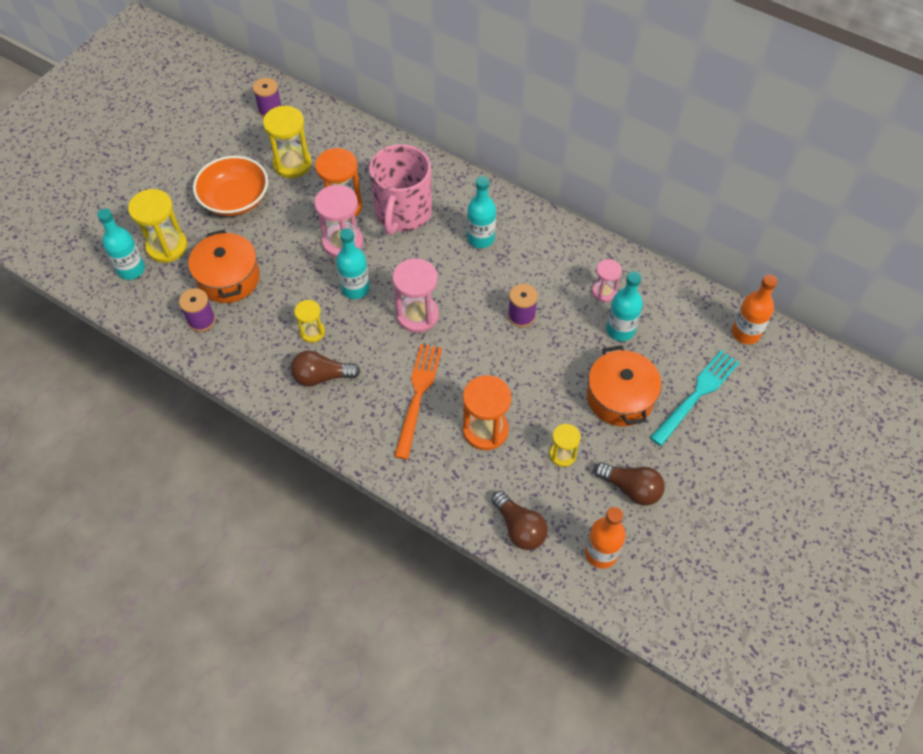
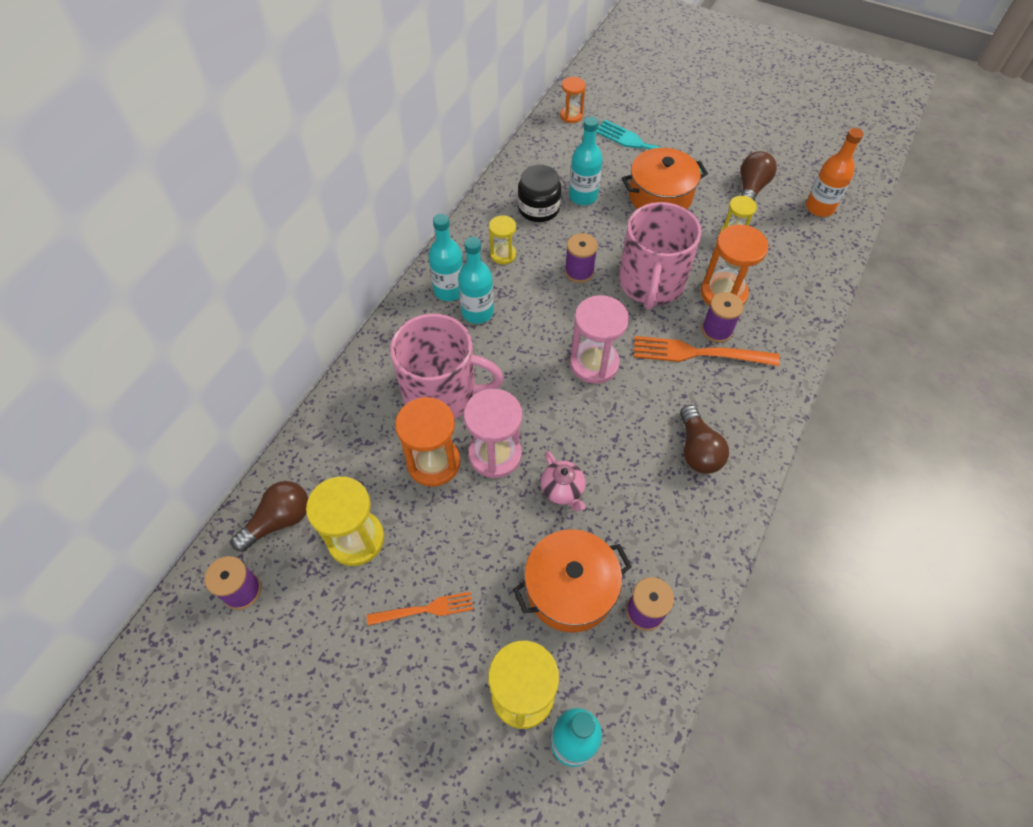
camera: 95 degrees left, 0 degrees up
(235, 199) = (425, 609): orange bowl -> orange fork
(304, 281) = (562, 490): none -> pink teapot
(312, 332) = (637, 469): yellow hourglass -> yellow hourglass (503, 254)
(355, 288) = (565, 431): turquoise bottle -> turquoise bottle (449, 290)
(442, 415) = (717, 330): none -> purple spool
(503, 371) = (651, 283): none -> pink mug
(519, 527) = (817, 263): brown light bulb -> brown light bulb (279, 521)
(604, 292) = (538, 208): pink hourglass -> black jar
(745, 333) = (571, 116): orange bottle -> orange hourglass

